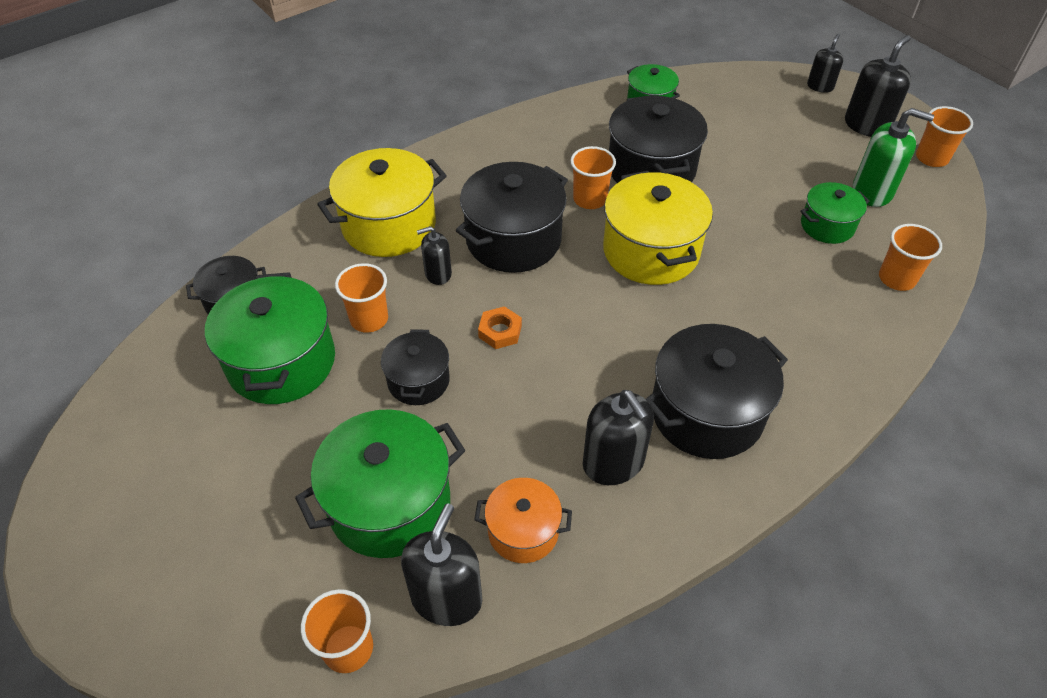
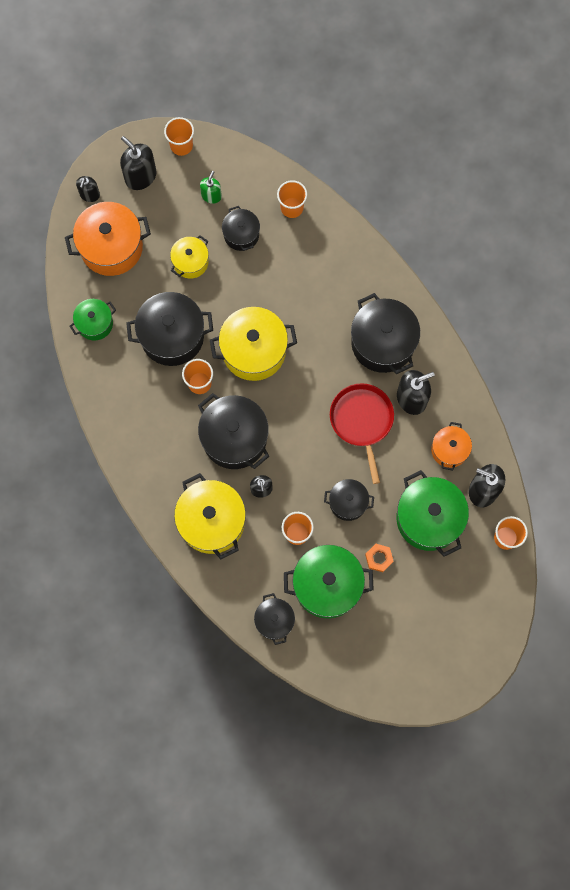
camera: 85 degrees left, 25 degrees up
(500, 331) = (314, 452): orange nut -> orange nut (379, 558)
(561, 391) = (362, 421): none -> red pan
(757, 108) = (111, 247): none -> orange pot
(764, 178) = (190, 262): none -> yellow pot
(820, 86) = (89, 194): black soap dispenser -> black soap dispenser turned 105 degrees counterclockwise
(827, 226) = (241, 234): green pot -> black pot
(872, 191) = (211, 195): green soap dispenser -> green soap dispenser, size x0.60

